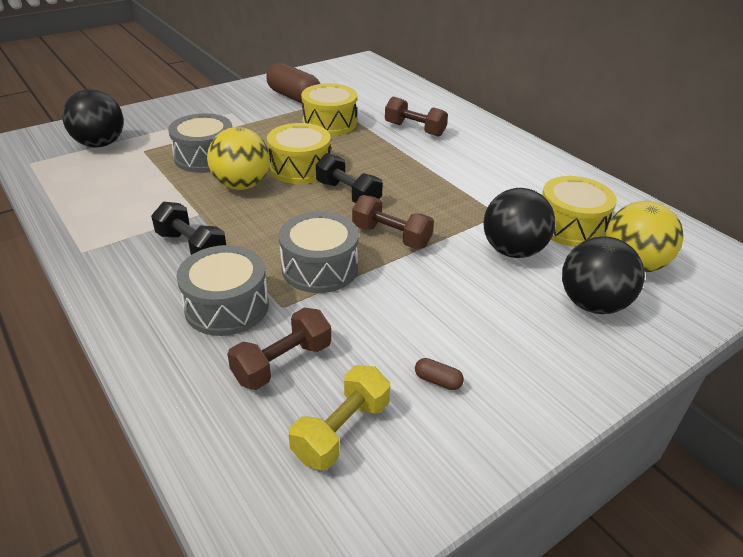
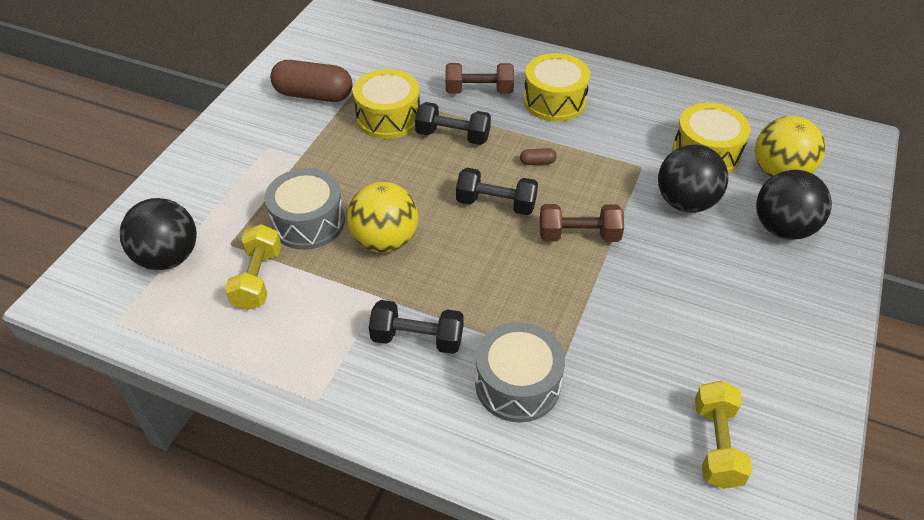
camera: 30 degrees left, 10 degrees up
(135, 174) = (258, 279): none -> yellow dumbbell
(282, 363) = (617, 412): brown dumbbell -> none
(300, 168) = (419, 191): yellow drum -> yellow drum (554, 101)
(320, 268) = (553, 301): grey drum -> none
(363, 147) = (453, 136): none -> black dumbbell
(438, 381) = (740, 361): brown capsule -> brown capsule (537, 162)

